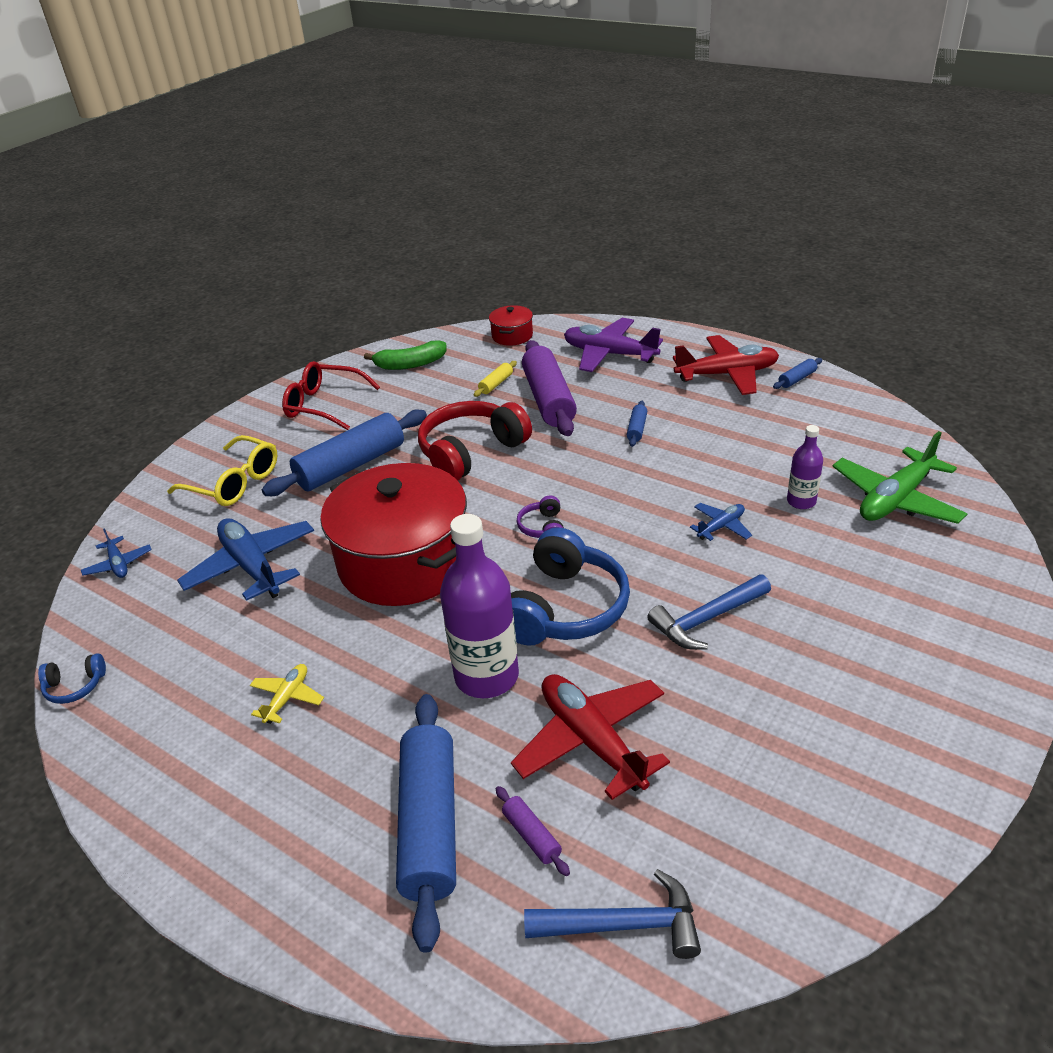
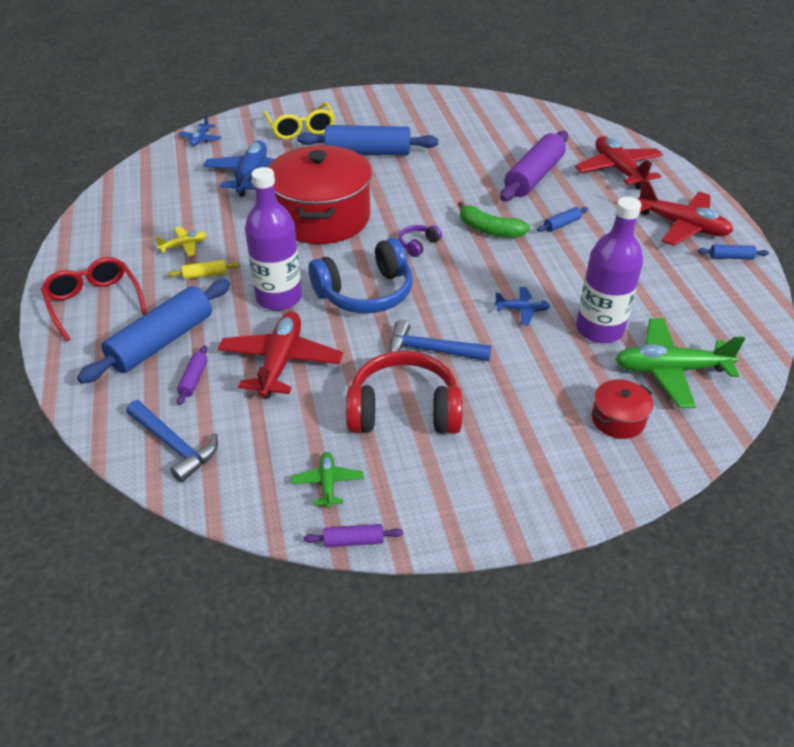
camera: 40 degrees right, 5 degrees up
(75, 686) = (116, 184): blue headphones -> none
(324, 405) = (401, 111): red glasses -> red glasses (94, 302)
(410, 364) = (482, 112): green banana -> green banana (489, 230)
(471, 452) = (441, 181): red headphones -> red headphones (404, 410)
(496, 384) = (515, 150): yellow rolling pin -> yellow rolling pin (205, 275)
(512, 336) = (571, 126): red pot -> red pot (618, 419)
(609, 354) = (618, 170): purple plane -> red plane
(801, 501) = (599, 329): purple bottle -> purple bottle, size x1.91
(819, 822) = (328, 483): none -> green plane
(921, 855) = (353, 541): none -> purple rolling pin

